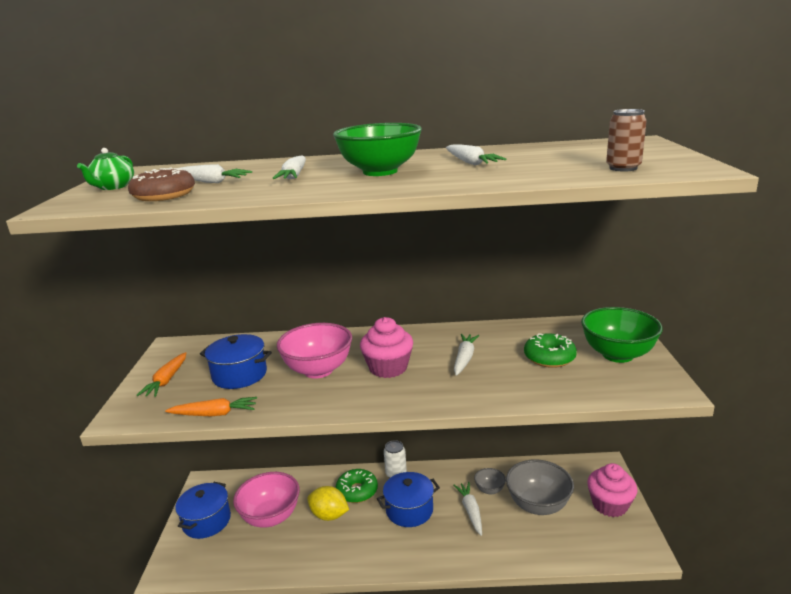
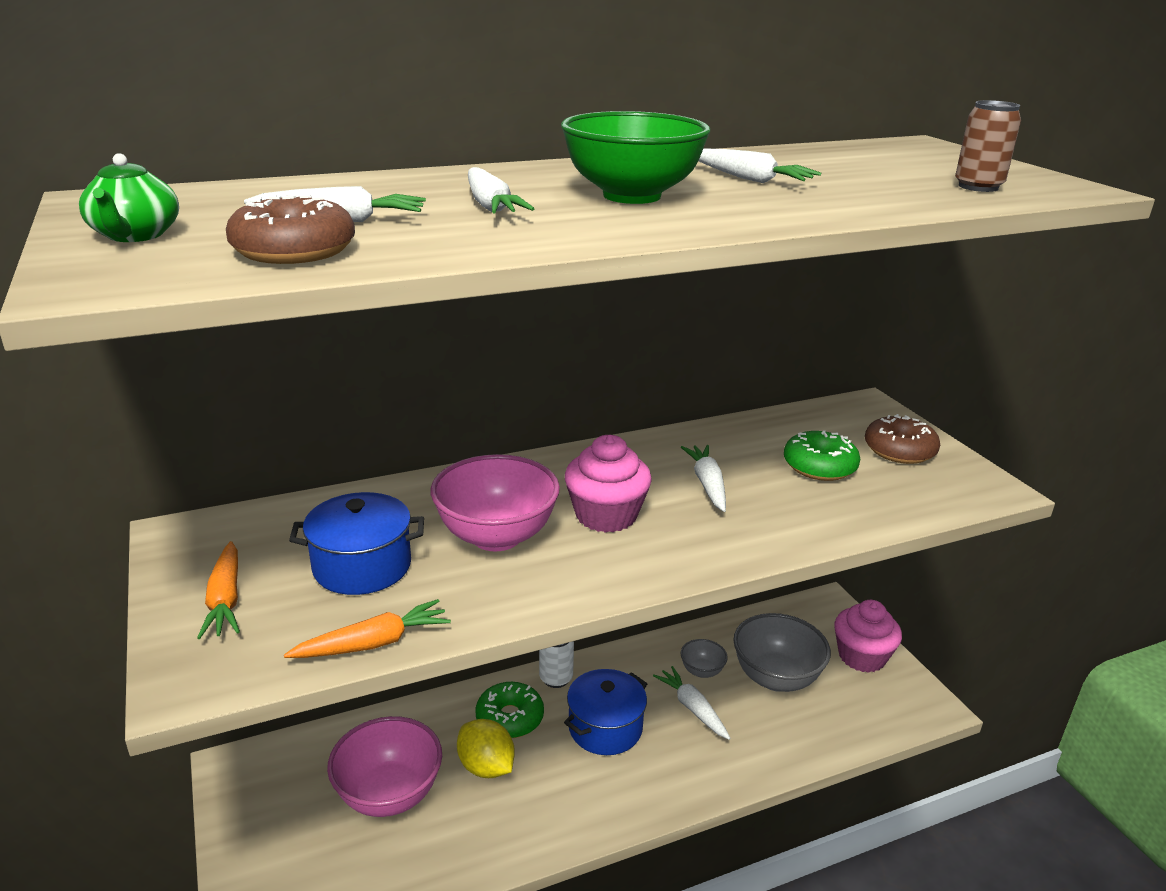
camera: 25 degrees left, 5 degrees up
(207, 521) = (275, 831): blue pot -> none
(329, 515) = (486, 767): yellow lemon -> yellow lemon turned 45 degrees clockwise
(617, 355) = (899, 450): green bowl -> brown donut

